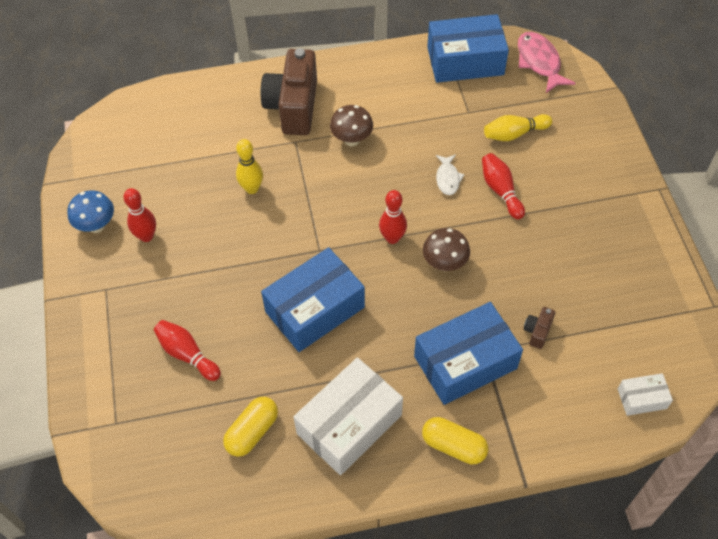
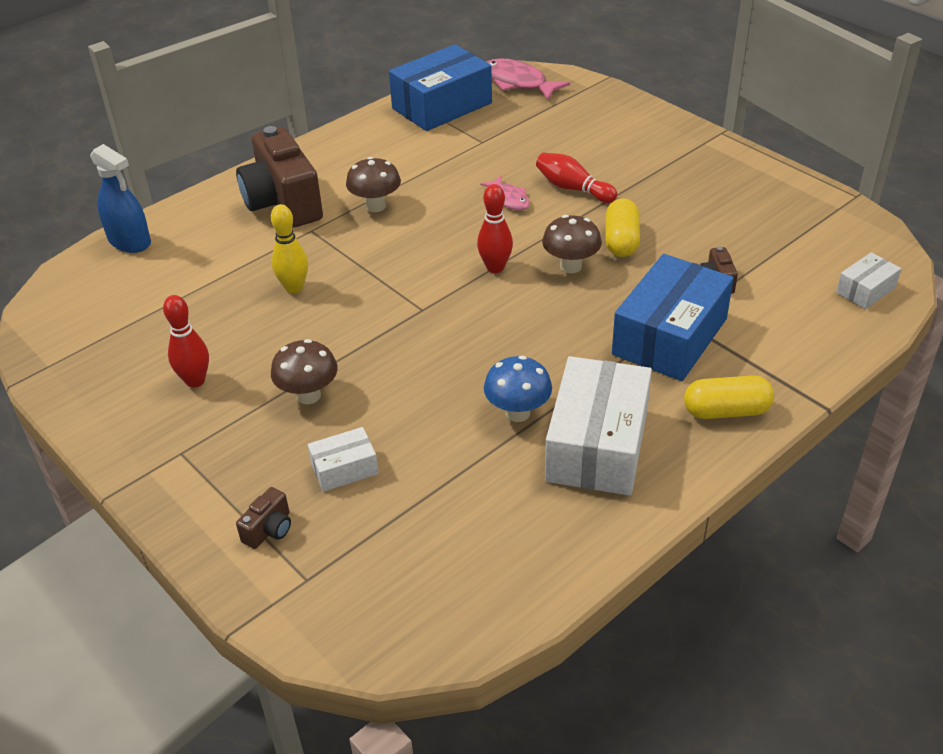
camera: 30 degrees left, 15 degrees down
(96, 226) = (118, 397): blue mushroom -> blue mushroom (517, 413)
(118, 375) = (269, 530): none -> brown camera
(178, 95) = (129, 241): none -> blue spray bottle
(187, 354) = (344, 469): red bowling pin -> white box
(203, 285) = (308, 395): none -> brown mushroom
(252, 432) = (491, 505): yellow capsule -> yellow capsule (621, 241)
(315, 309) = (464, 362): blue box -> none
(447, 178) = (509, 199): white fish -> pink fish
(514, 134) = (544, 142): yellow bowling pin -> none

